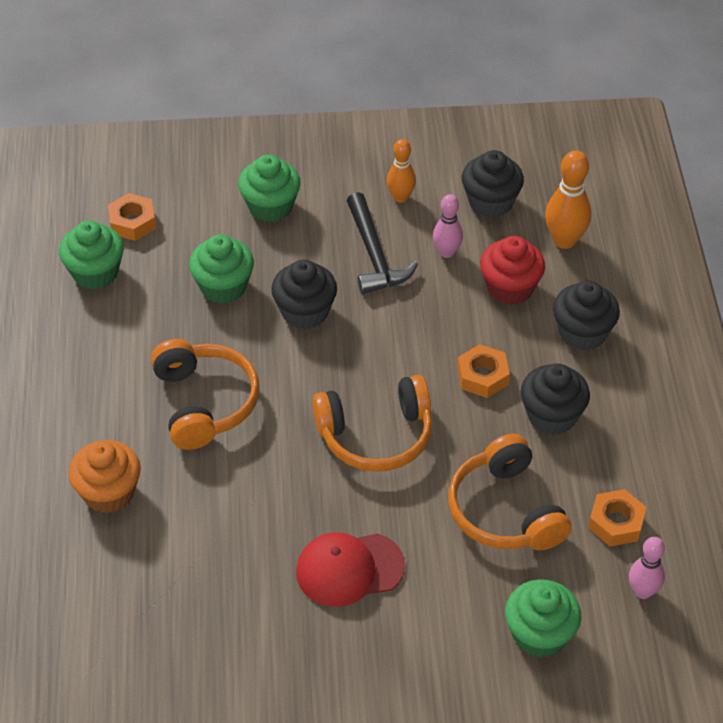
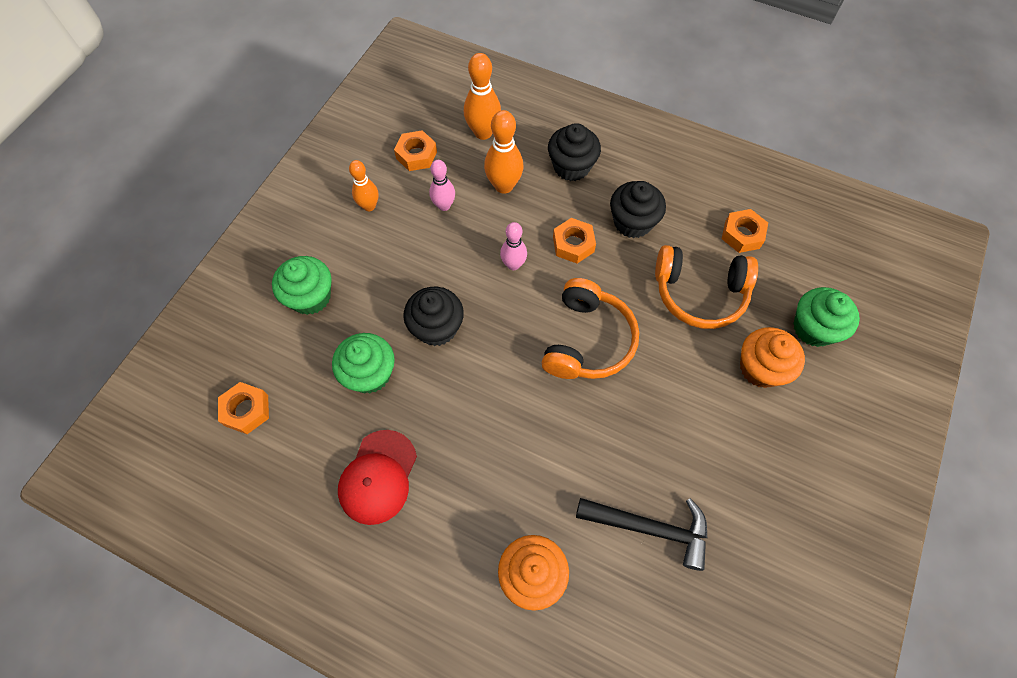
camera: 60 degrees left, 15 degrees up
(95, 273) = (281, 469): green cupcake -> none
(204, 403) = (482, 449): orange headphones -> none
(349, 569) = (701, 422): red cap -> red cap (378, 477)
(374, 255) = (413, 252): black hammer -> black hammer (650, 528)
(451, 600) = (760, 368): none -> orange cupcake
(490, 202) = (416, 155): black cupcake -> orange nut
(510, 288) = (504, 186): red cupcake -> orange bowling pin
(643, 591) = (804, 250): pink bowling pin -> pink bowling pin (513, 264)

